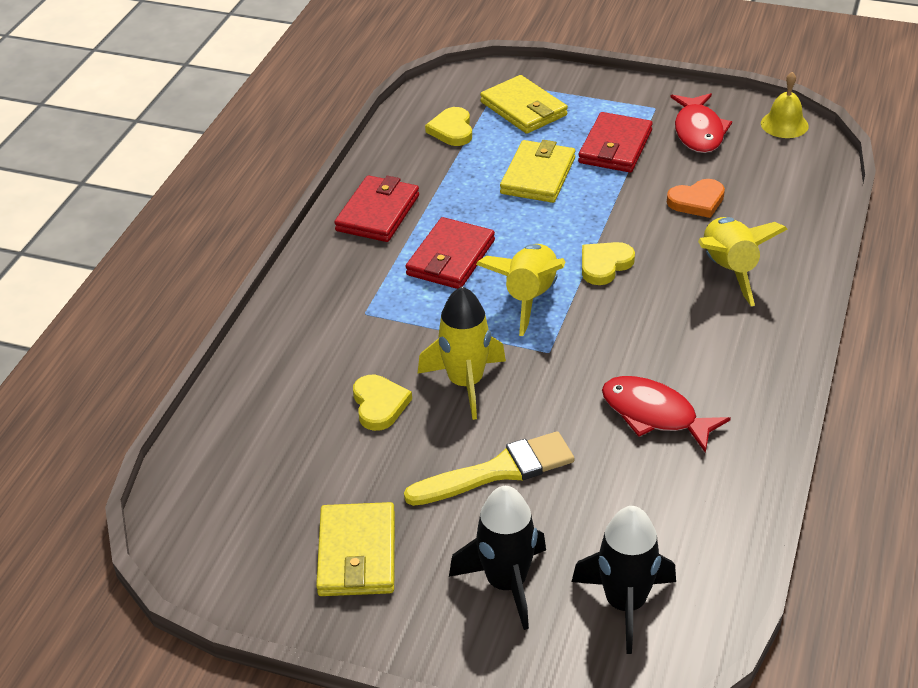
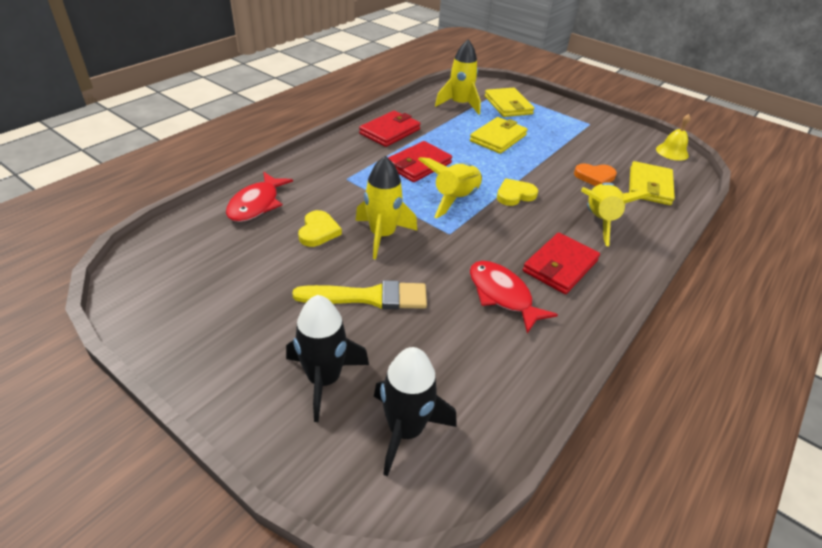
camera: 15 degrees right, 0 degrees up
(357, 554) = (235, 320): yellow wallet -> yellow wallet (649, 186)
(452, 130) = (459, 105): yellow heart -> yellow rocket
(615, 147) = (554, 136): red wallet -> red wallet (560, 266)
(698, 131) = (612, 142): red fish -> red fish (256, 204)

